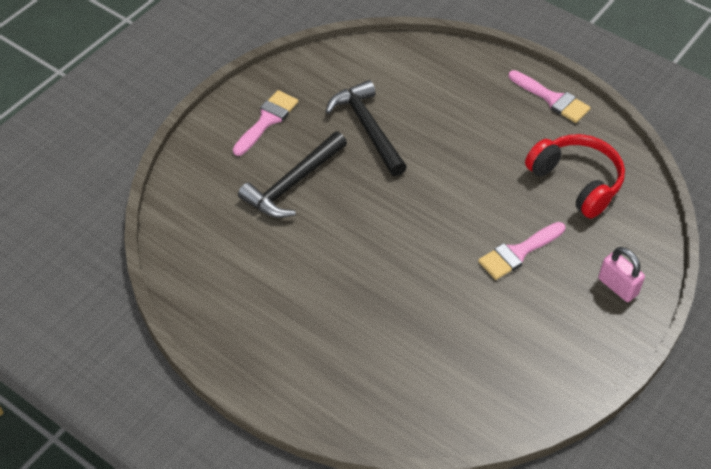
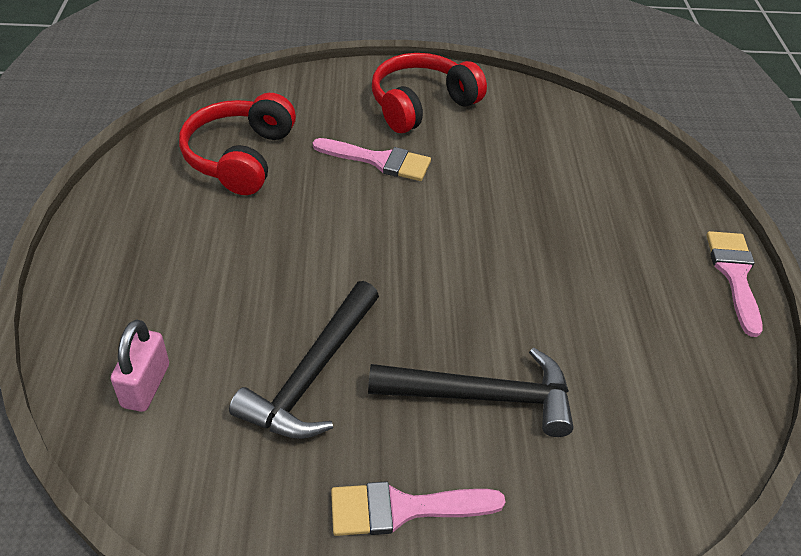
camera: 130 degrees left, 5 degrees down
(552, 99) = (109, 223): pink brush -> pink brush (734, 275)
(569, 319) = (421, 105): none -> red headphones
(617, 286) = (353, 91): pink padlock -> pink padlock (146, 385)

